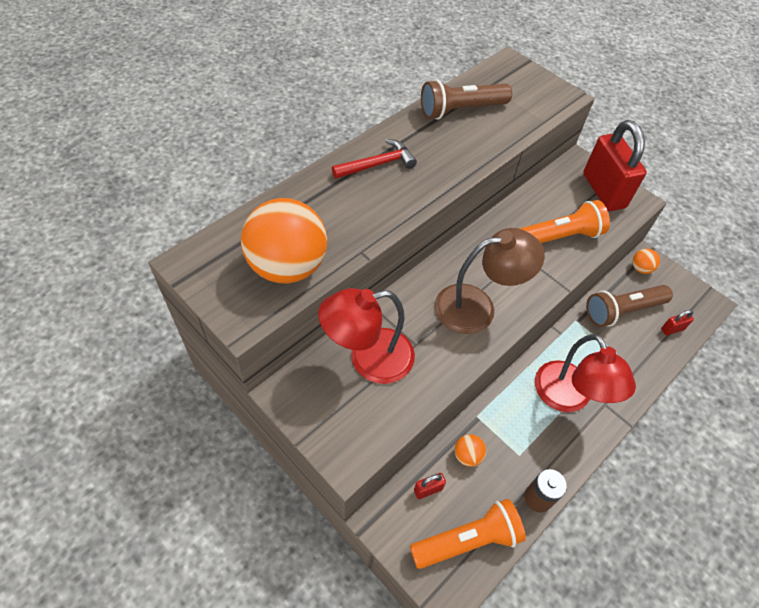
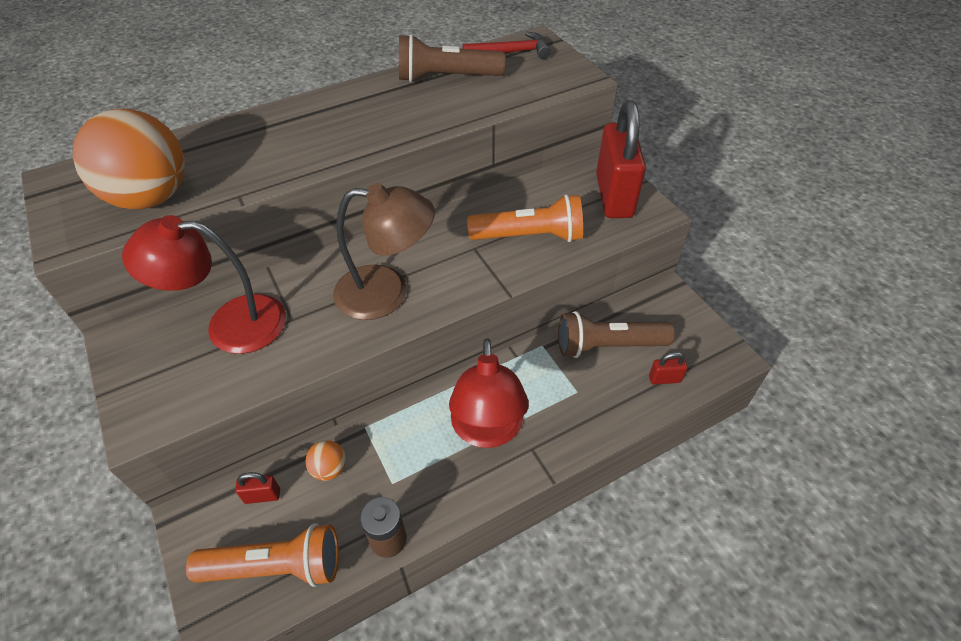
camera: 20 degrees right, 5 degrees down
(377, 164) = (317, 117): red hammer -> red hammer (511, 52)
(640, 268) = (655, 302): orange ball -> none

